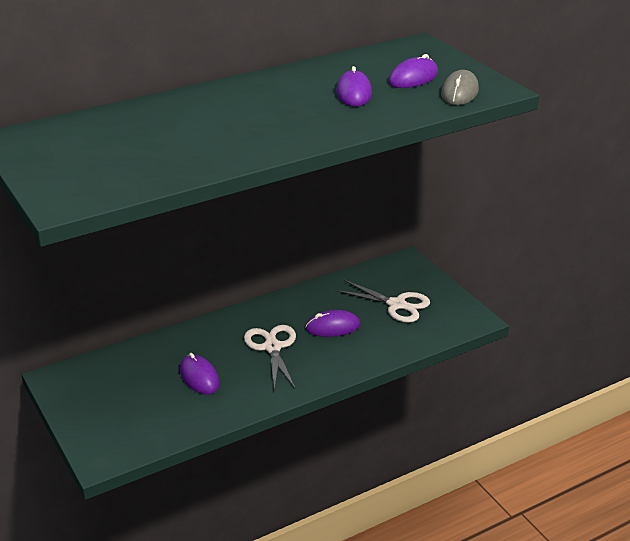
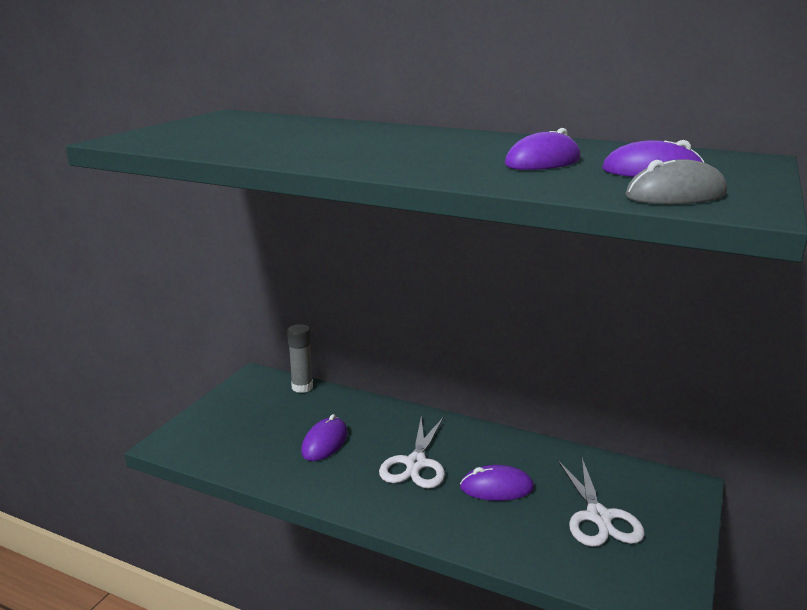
camera: 55 degrees right, 10 degrees down
(106, 359) = (302, 387): none -> grey glue stick
(272, 347) = (416, 464): white scissors -> white scissors turned 150 degrees clockwise
(332, 327) = (496, 488): purple mouse -> purple mouse turned 45 degrees counterclockwise

